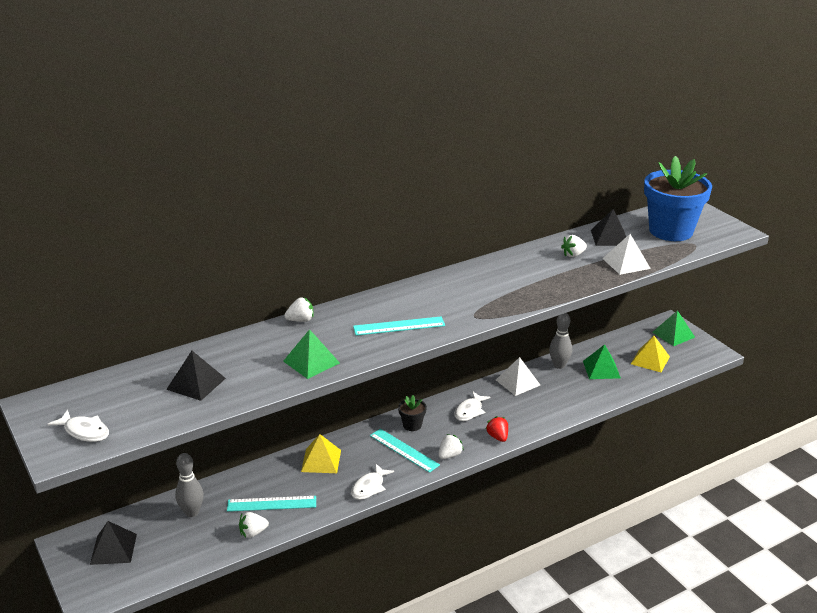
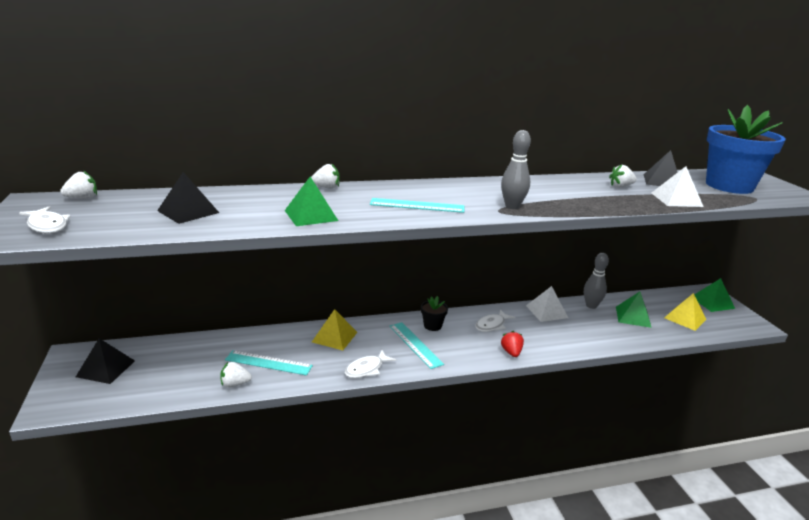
camera: 15 degrees right, 5 degrees down
(192, 512) = (194, 354): grey bowling pin -> grey bowling pin (512, 206)
(449, 455) = (457, 358): white strawberry -> white strawberry (82, 198)

